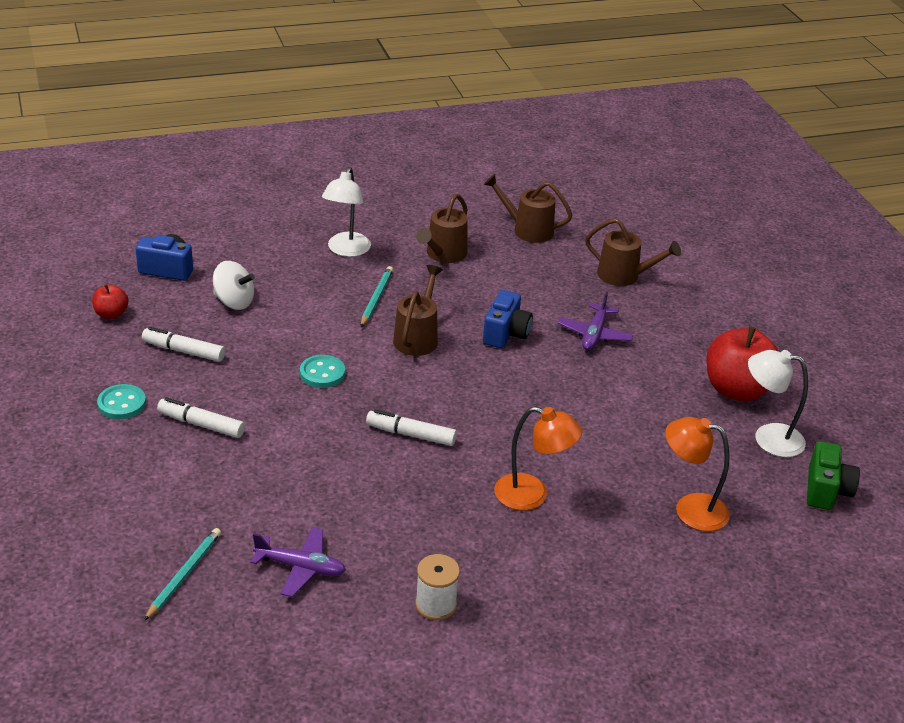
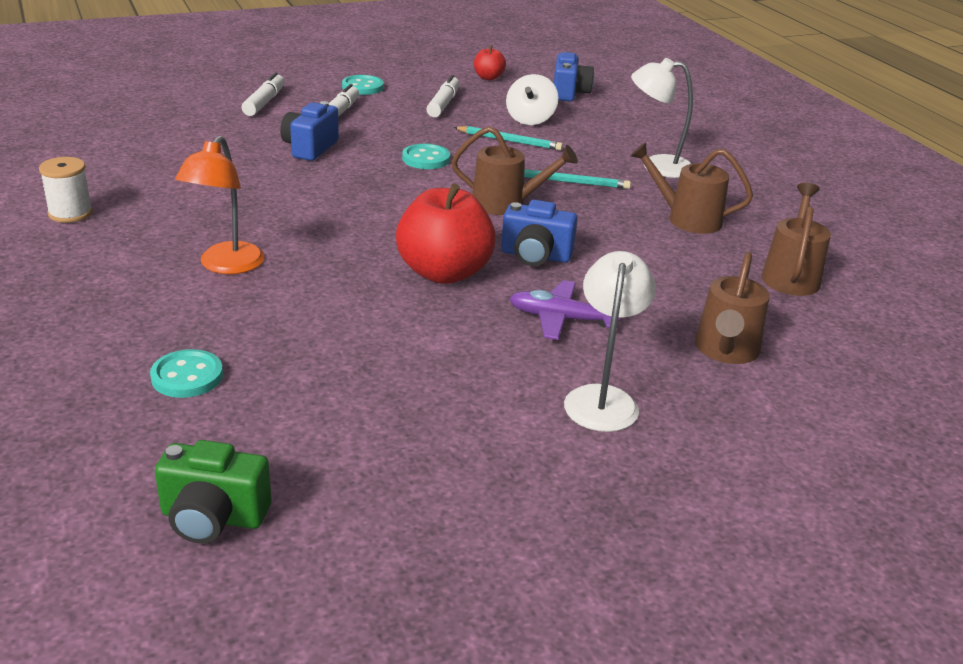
camera: 85 degrees right, 5 degrees down
(184, 575) = (144, 116): turquoise pencil -> turquoise pencil (509, 141)
(290, 445) = (310, 148): none -> blue camera
(300, 567) = (140, 156): purple plane -> none
(411, 434) = (331, 201): white marker -> white marker (264, 102)
(690, 509) = (187, 376): orange lamp -> turquoise button
(736, 390) = (464, 442): red apple -> red apple (444, 273)
(768, 438) = (344, 465): white lamp -> white lamp (602, 398)

